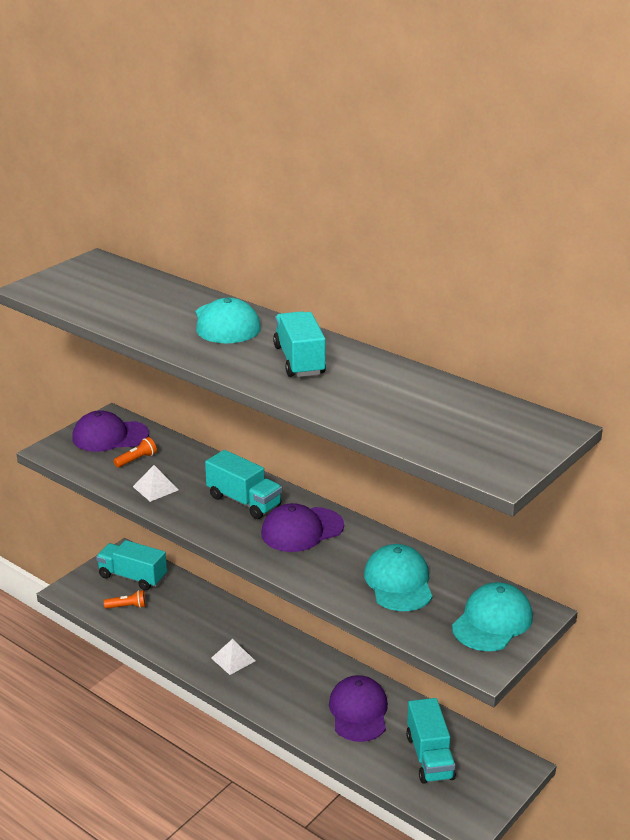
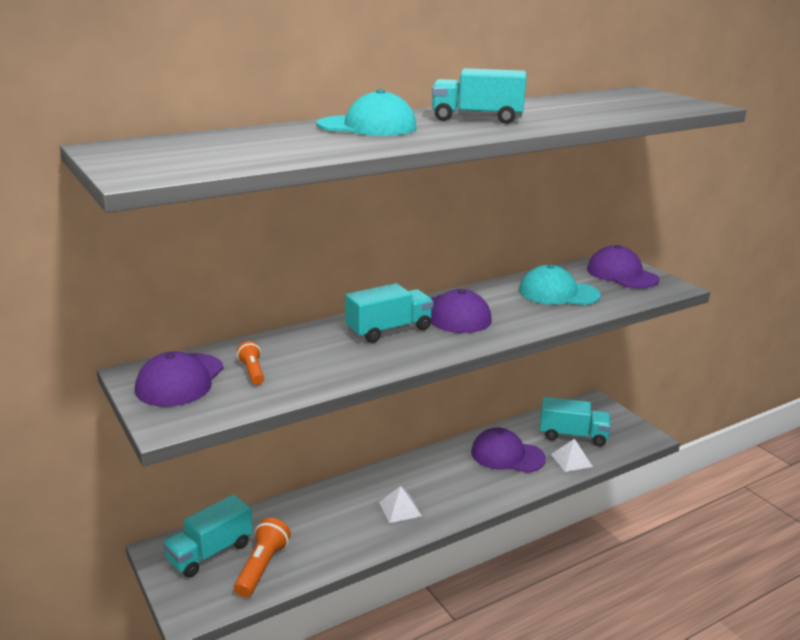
camera: 70 degrees left, 5 degrees down
(127, 606) = (262, 567): orange flashlight -> orange flashlight, size x1.64
(155, 488) = (324, 370): white pyramid -> white pyramid (571, 460)
(492, 621) = (622, 274): turquoise cap -> purple cap

